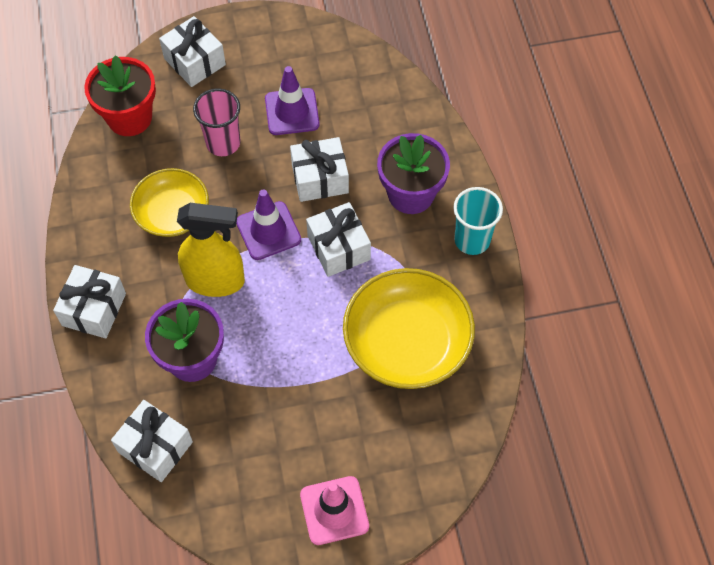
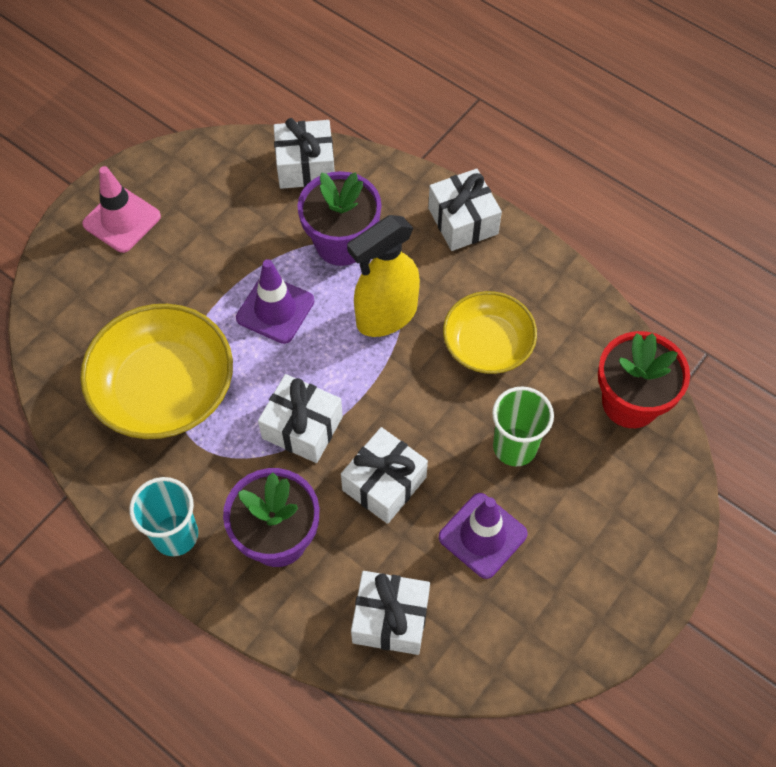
camera: 140 degrees right, 0 degrees up
(194, 61) = (639, 513): white gift -> white gift (390, 619)
(223, 143) = (515, 447): pink cup -> green cup
(268, 231) = (383, 394): purple traffic cone -> purple traffic cone (275, 309)

